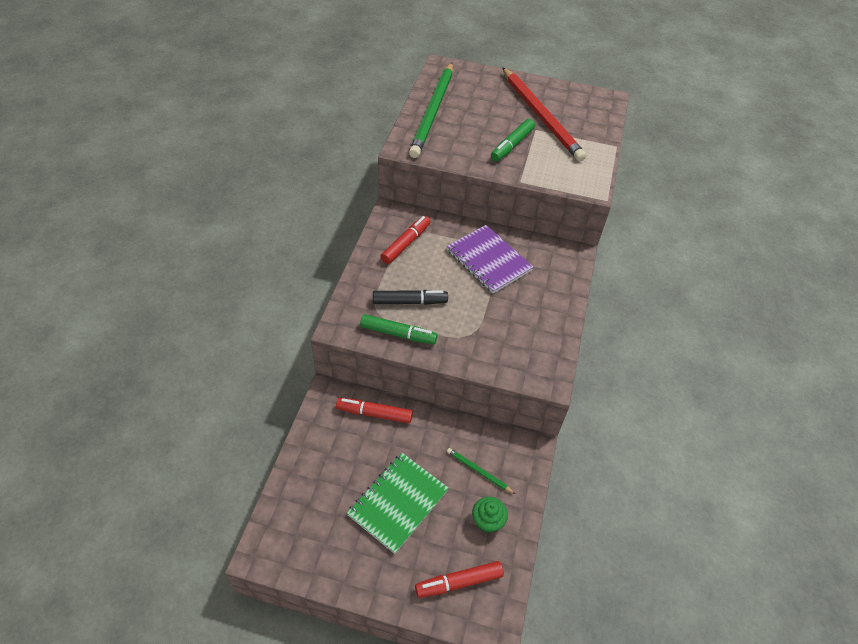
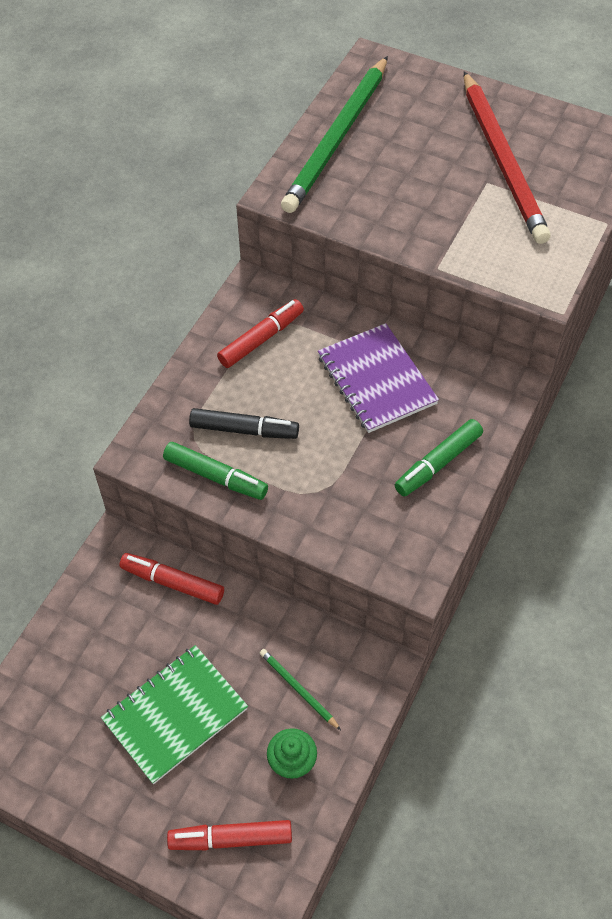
camera: 15 degrees right, 5 degrees up
(512, 145) = (442, 206): green marker -> green marker (438, 463)

